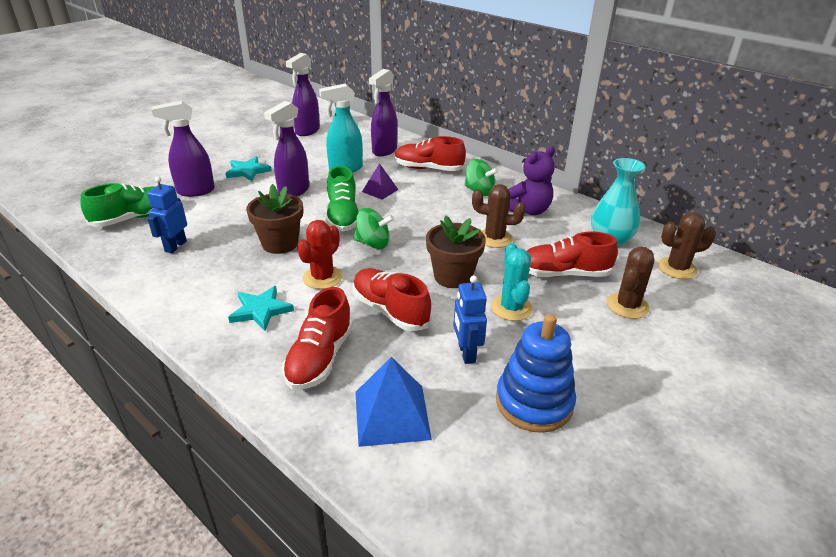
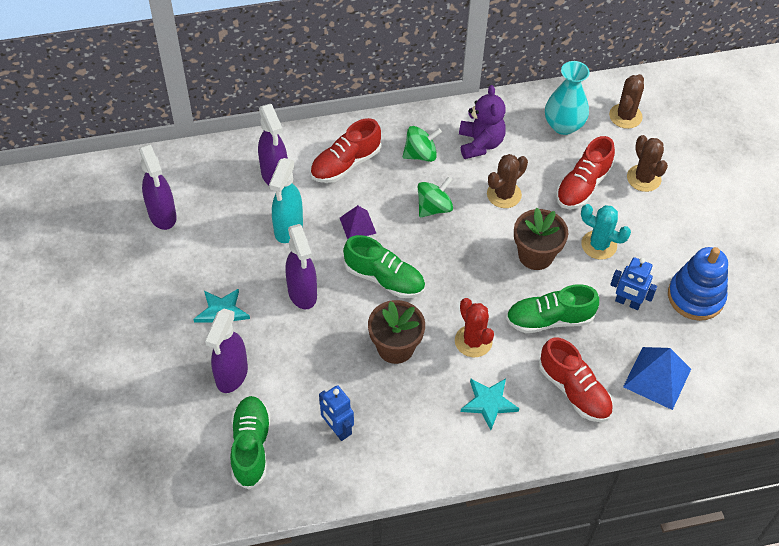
camera: 55 degrees left, 20 degrees up
(373, 243) = (447, 280): green spinning top -> green spinning top (434, 208)
(390, 310) = (549, 319): red shoe -> green shoe

